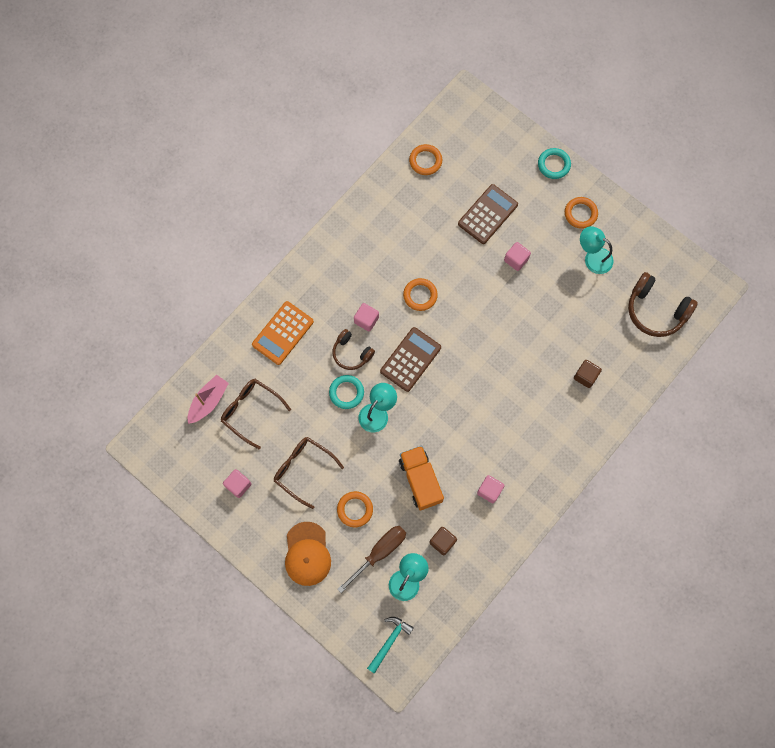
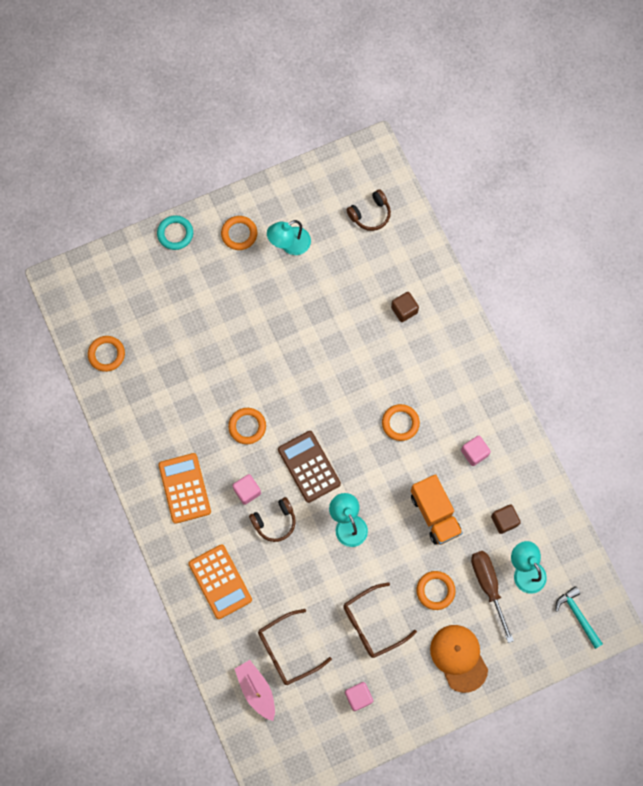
camera: 65 degrees left, 0 degrees up
(307, 554) = (459, 658): orange cap -> orange cap turned 135 degrees counterclockwise
(345, 271) = (184, 488): none -> orange calculator
(346, 392) = (313, 545): turquoise ring -> none
(420, 480) = (435, 514): orange truck -> orange truck turned 120 degrees counterclockwise
(484, 417) = (400, 423): none -> orange ring
(487, 214) = (195, 321): brown calculator -> none
(516, 260) = (256, 317): pink cube -> none
(656, 310) = (370, 214): brown headphones -> brown headphones, size x0.62

